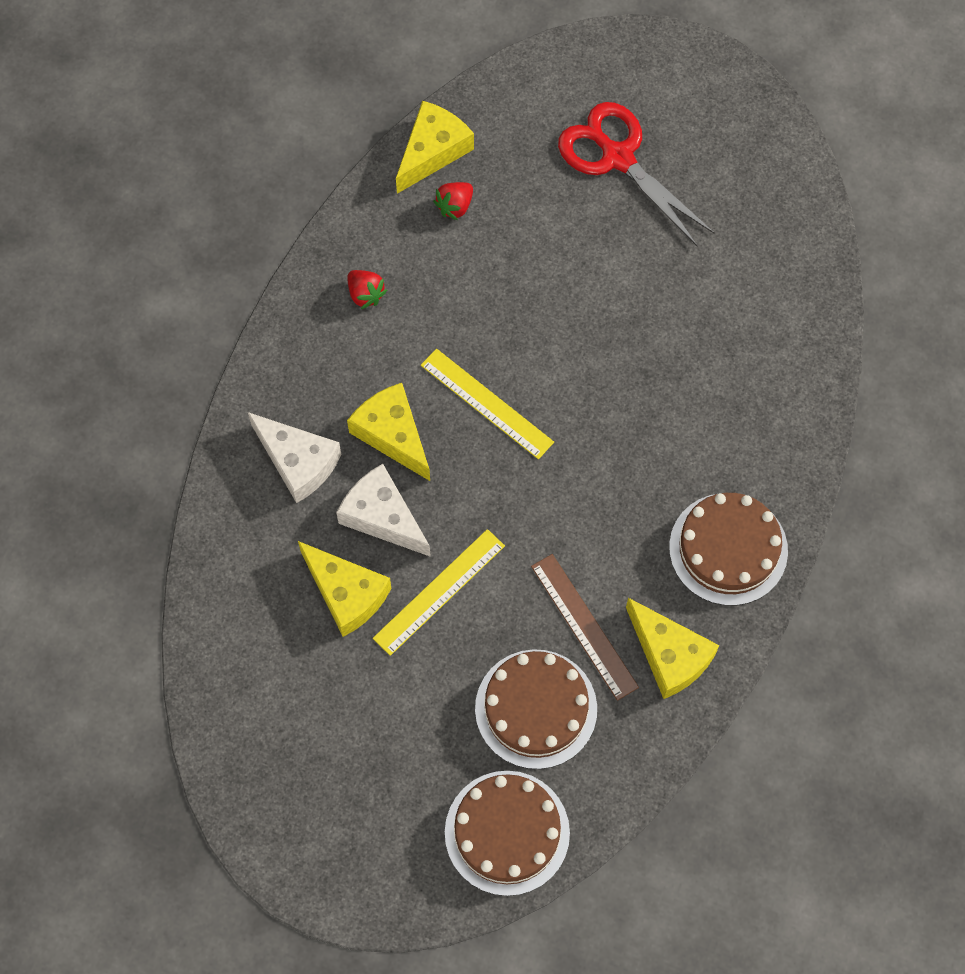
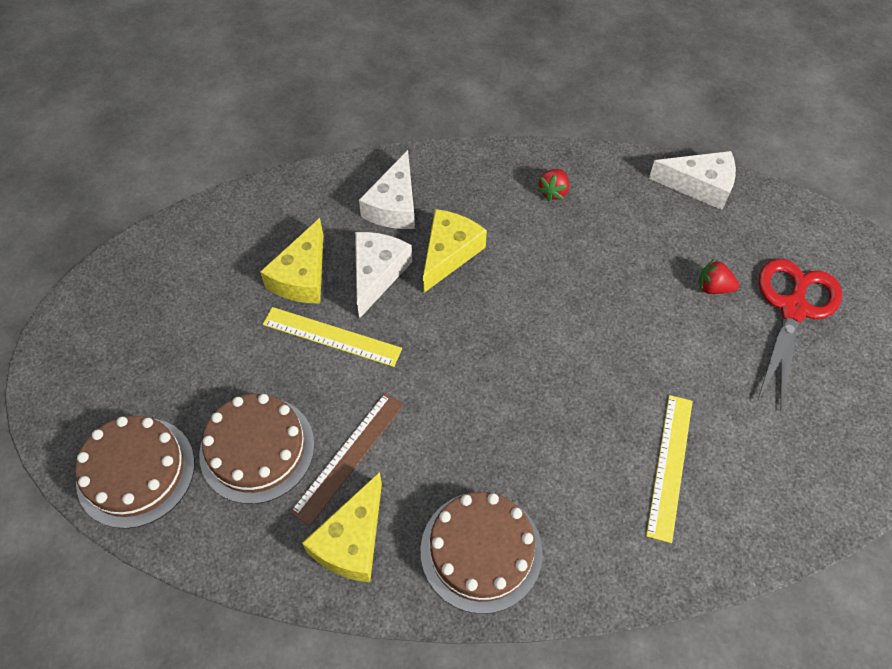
camera: 65 degrees right, 10 degrees down
(432, 151) = (699, 186): yellow cheese -> white cheese
(455, 206) = (665, 217): red strawberry -> red strawberry (713, 288)
(486, 403) = (511, 304): yellow ruler -> yellow ruler (670, 465)

